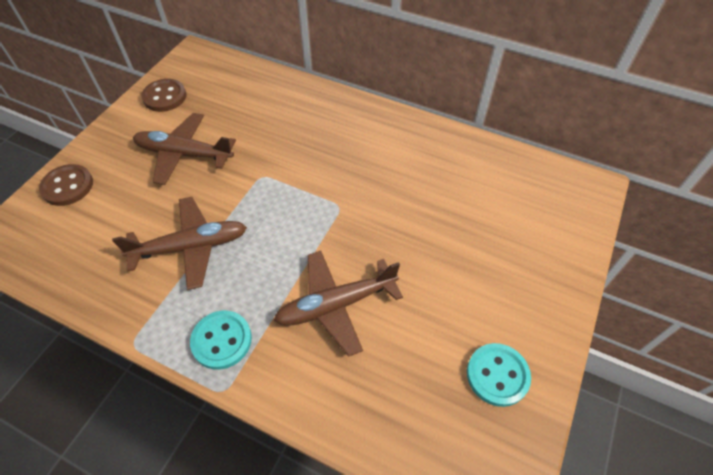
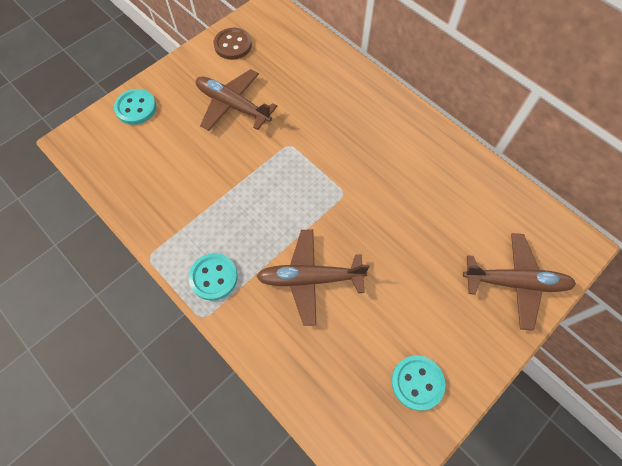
camera: 20 degrees right, 10 degrees up
(68, 186) = (136, 108): brown button -> turquoise button
(191, 247) = (214, 191): brown plane -> brown plane (516, 282)

